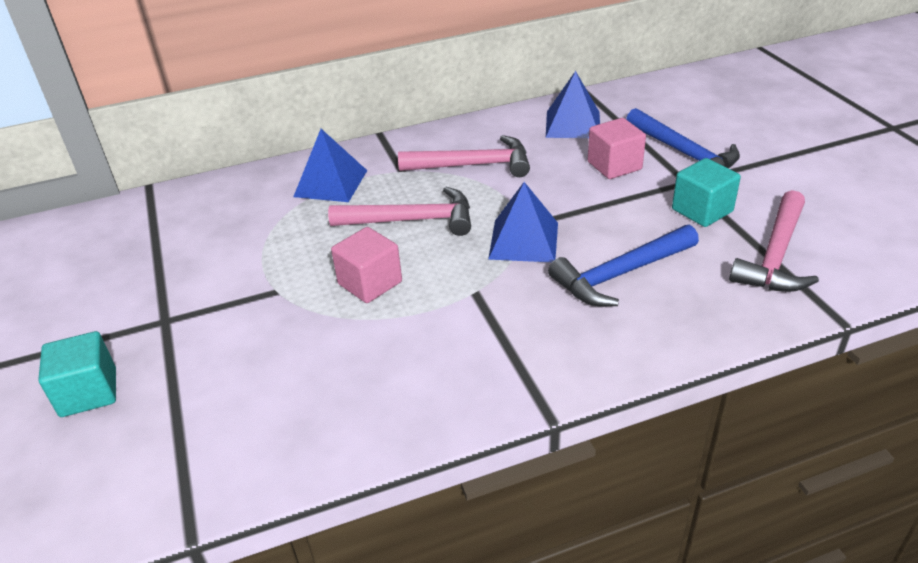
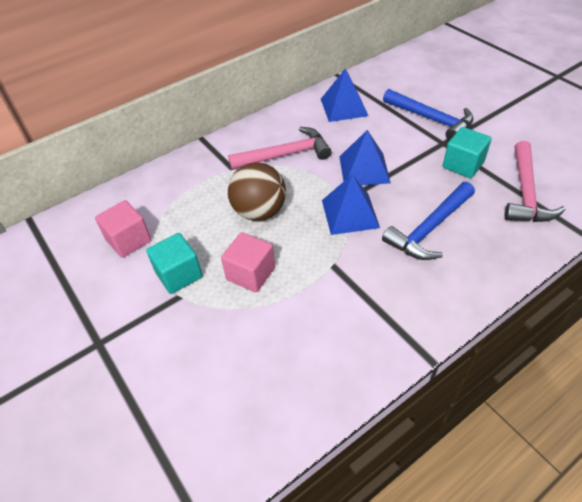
camera: 15 degrees left, 10 degrees up
(88, 392) = (62, 426): turquoise cube -> turquoise cube (179, 274)
(330, 183) = (181, 190): blue pyramid -> blue pyramid (364, 169)
(412, 220) = (259, 212): pink hammer -> brown ball
(614, 166) = (388, 138): pink cube -> pink cube (128, 240)

